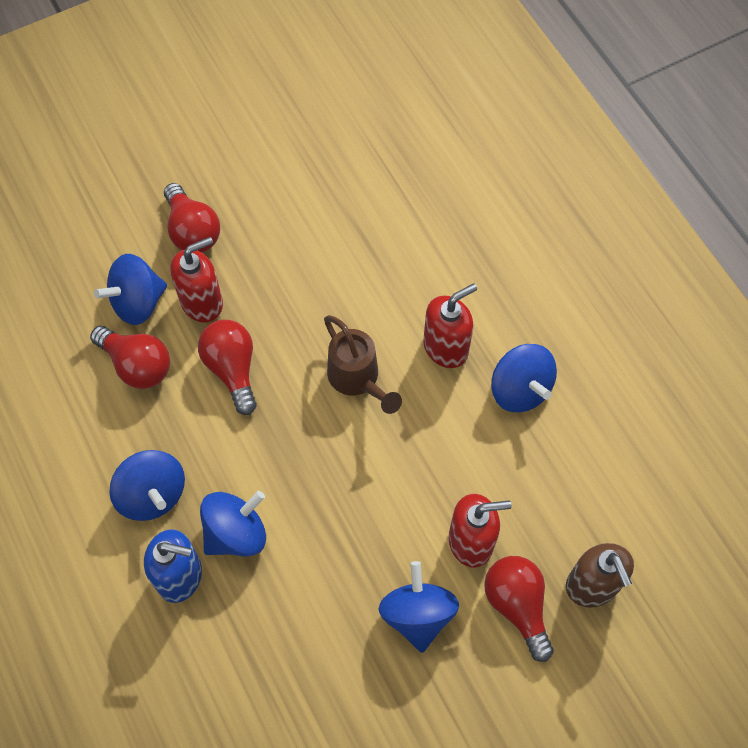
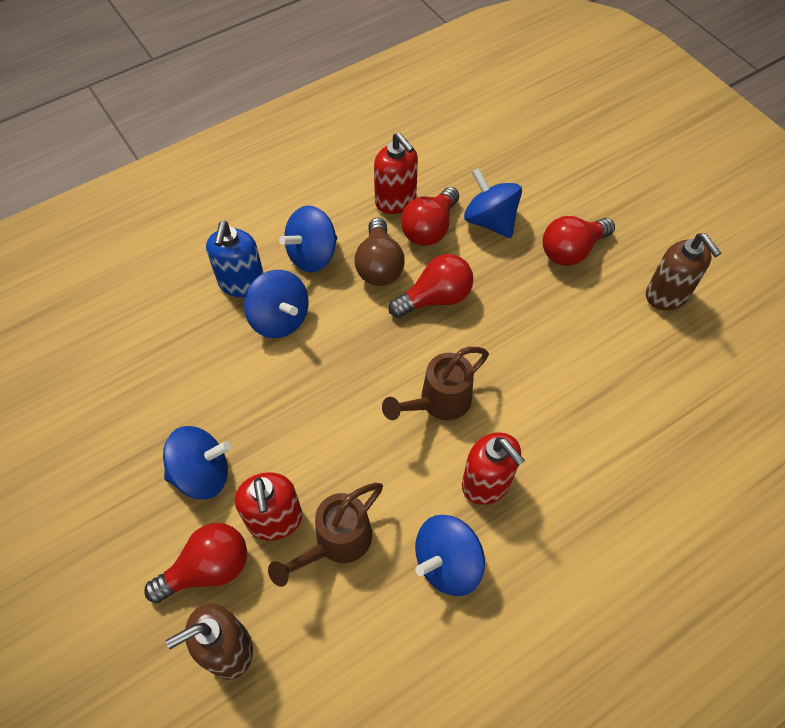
camera: 85 degrees right, 5 degrees down
(179, 422) = (379, 265): none -> brown light bulb
(202, 302) = (499, 267): red soap dispenser -> red soap dispenser (396, 200)
(261, 159) = (667, 295): none -> brown soap dispenser
(497, 485) = (335, 543): none -> brown watering can

